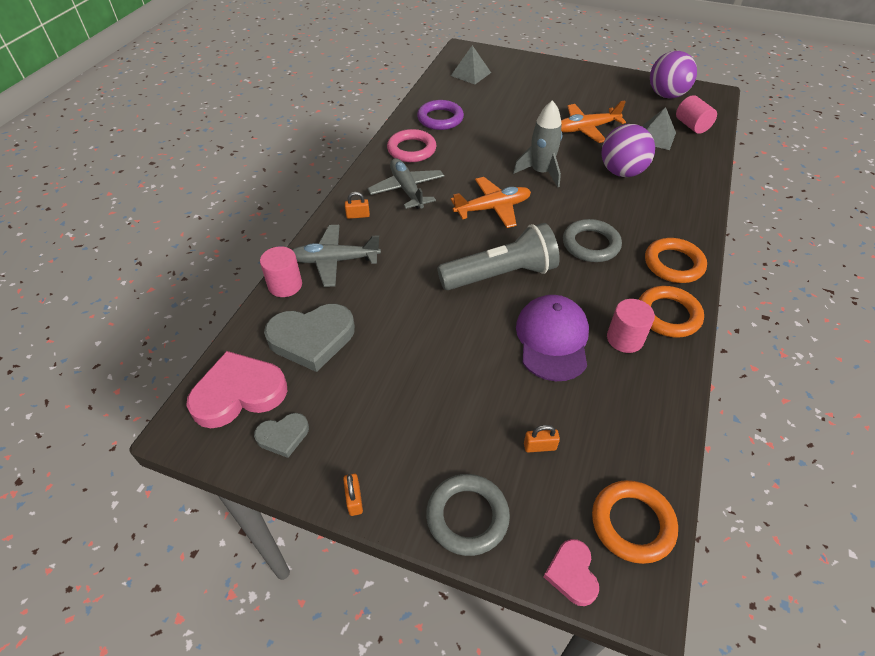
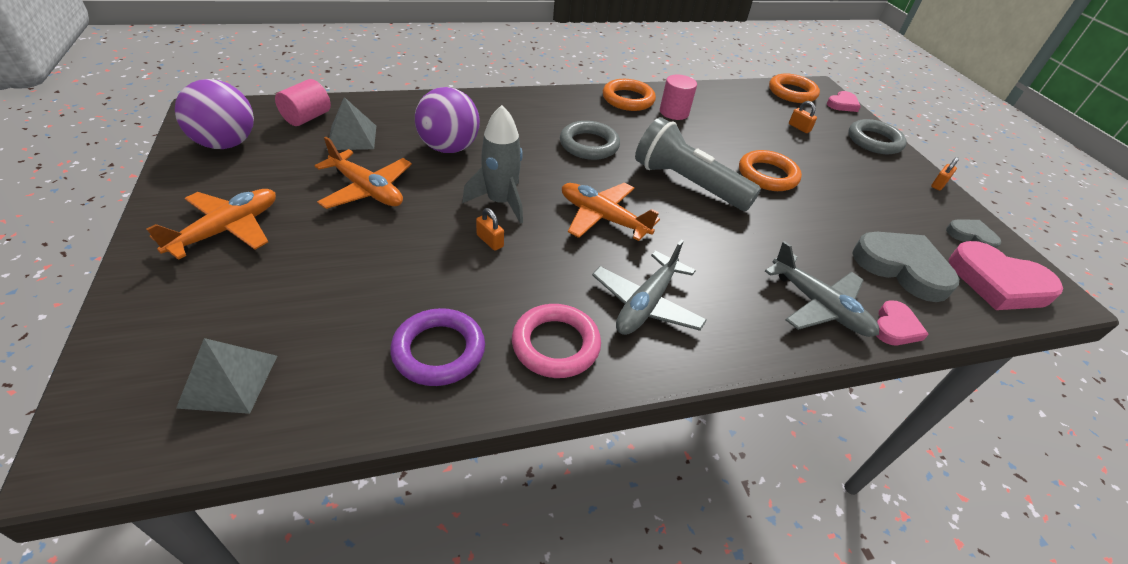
camera: 130 degrees left, 5 degrees down
(285, 285) = (895, 327): pink cylinder -> pink heart
(358, 215) = (739, 327): orange padlock -> orange padlock (490, 241)
(552, 339) = (716, 141): purple cap -> none
(574, 85) = (227, 230): none -> orange plane
(673, 264) = (567, 103): orange ring -> orange ring (767, 175)

